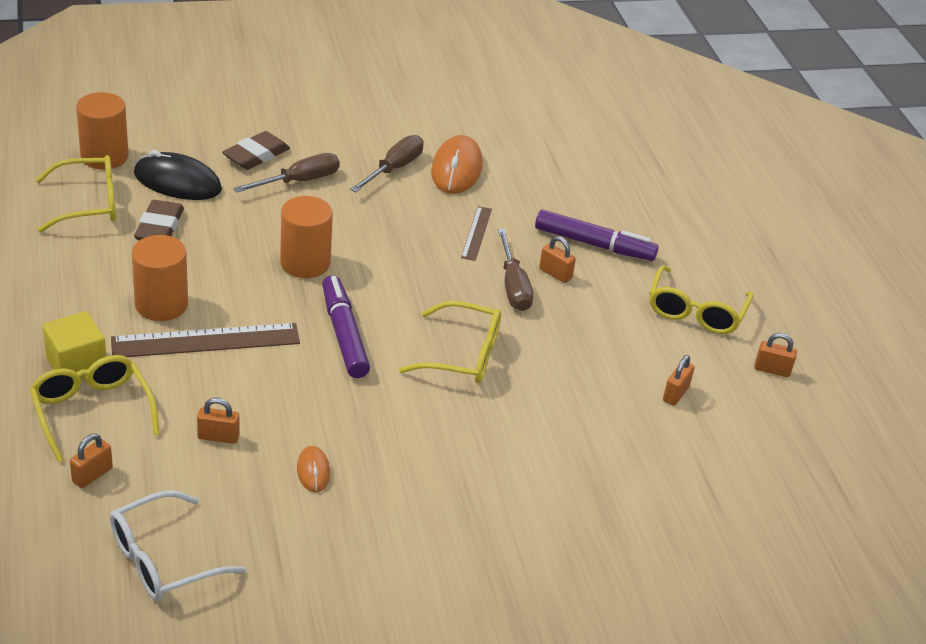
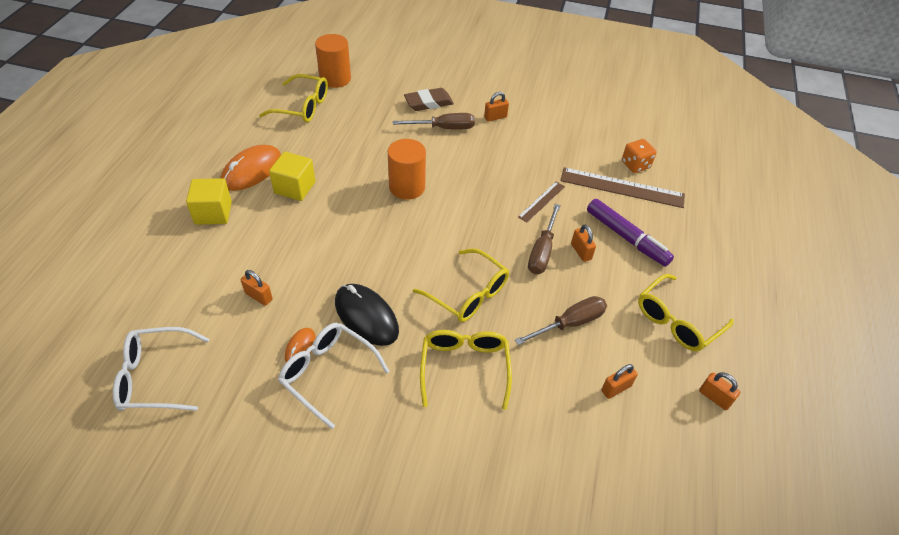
camera: 30 degrees right, 10 degrees up
(92, 411) = (197, 248): yellow glasses -> yellow glasses (464, 367)
(92, 475) = (162, 294): orange padlock -> orange padlock (495, 117)
(159, 227) = (333, 134): brown eraser -> none
(161, 304) = (295, 187): orange cylinder -> yellow cube
(177, 182) = (366, 107): black mouse -> black mouse (366, 316)
(206, 341) = (303, 222): brown ruler -> brown ruler (622, 187)
(344, 334) = (395, 248): purple marker -> none
(365, 485) = (327, 373): none -> white glasses
(394, 168) = (514, 137): brown screwdriver -> brown screwdriver (570, 323)
(456, 169) = (558, 149): orange mouse -> orange mouse (252, 171)
(554, 163) = (635, 165): none -> orange dice

